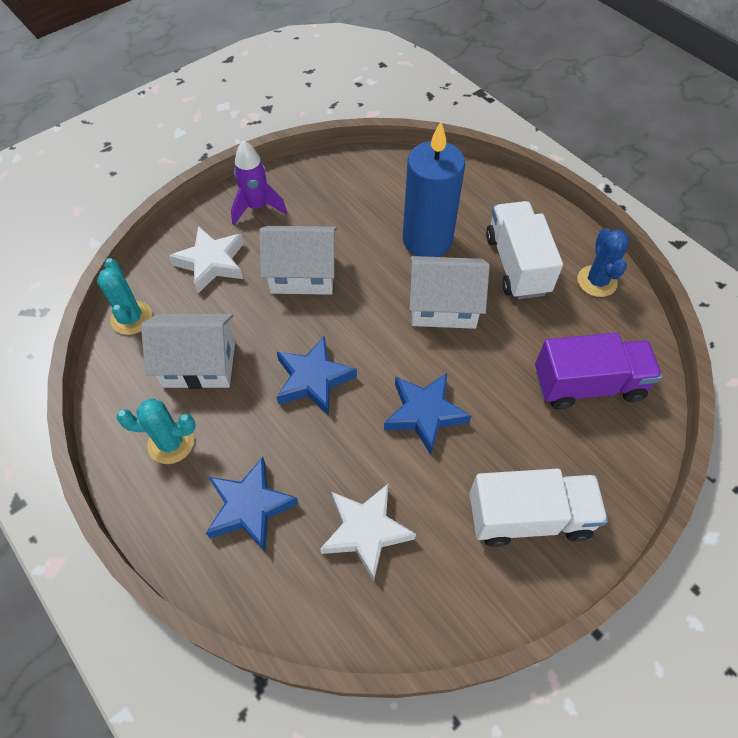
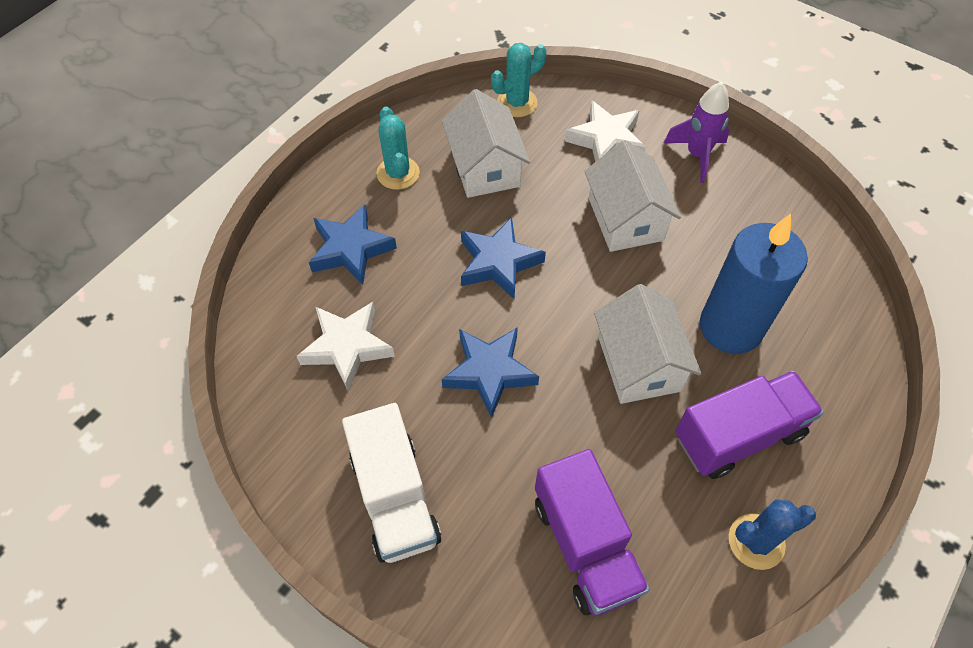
camera: 75 degrees right, 0 degrees up
(517, 265) = (738, 435): white truck -> purple truck

